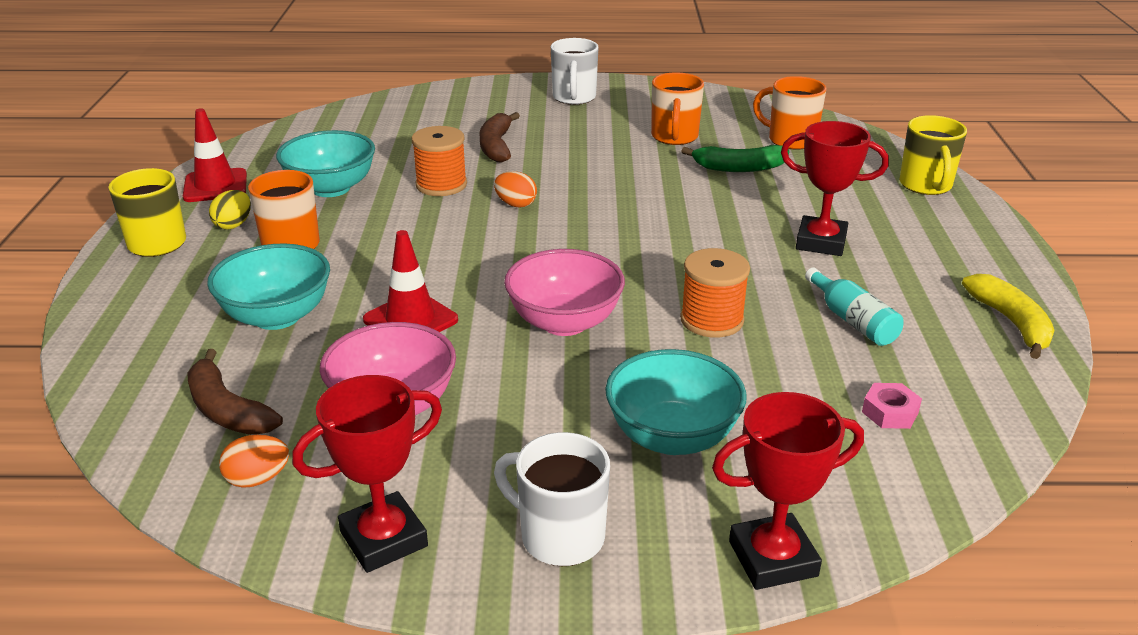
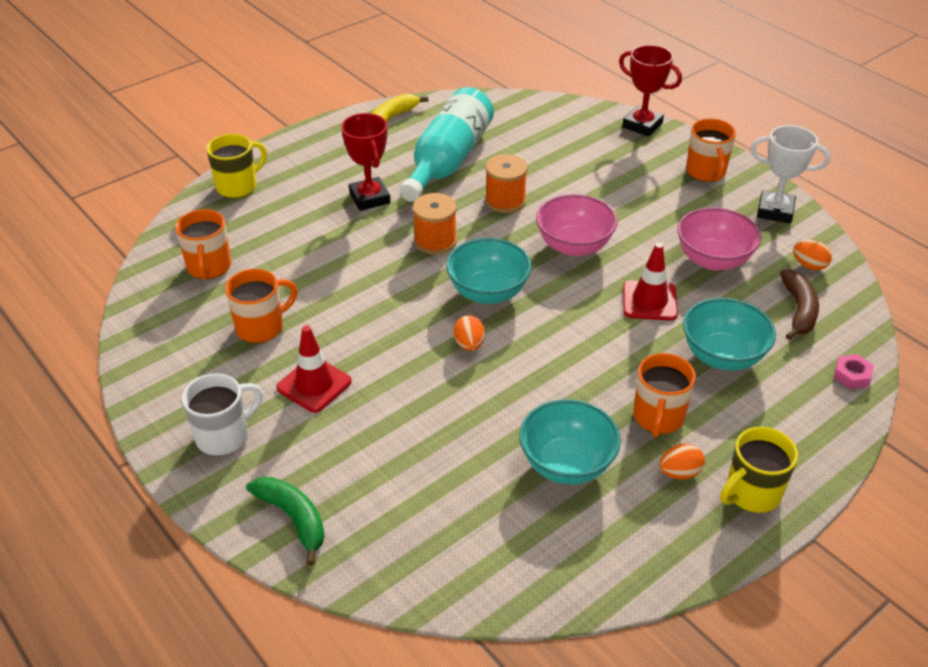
camera: 130 degrees left, 10 degrees up
(215, 186) = (653, 544): red traffic cone -> red traffic cone (314, 385)
(233, 225) = (679, 473): yellow egg -> orange egg
(383, 539) = (775, 211): red trophy -> white trophy
(441, 185) = (486, 403): orange spool -> orange spool (435, 241)
(496, 146) = (384, 419): brown banana -> none
(560, 536) = (706, 172): white mug -> orange mug
(672, 437) = (611, 173): turquoise bowl -> turquoise bowl (488, 292)
(739, 168) = (290, 270): green banana -> green banana (293, 518)
(852, 320) = (448, 160): turquoise bottle -> turquoise bottle, size x2.14
(890, 412) = (514, 128): pink nut -> pink nut (852, 375)

